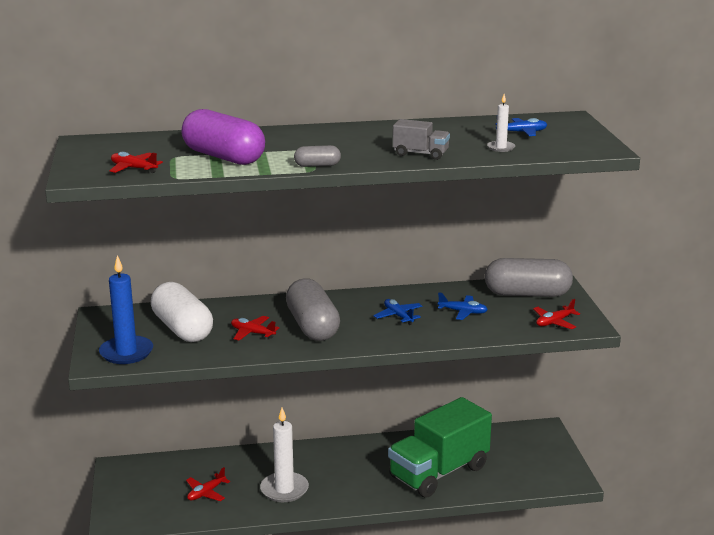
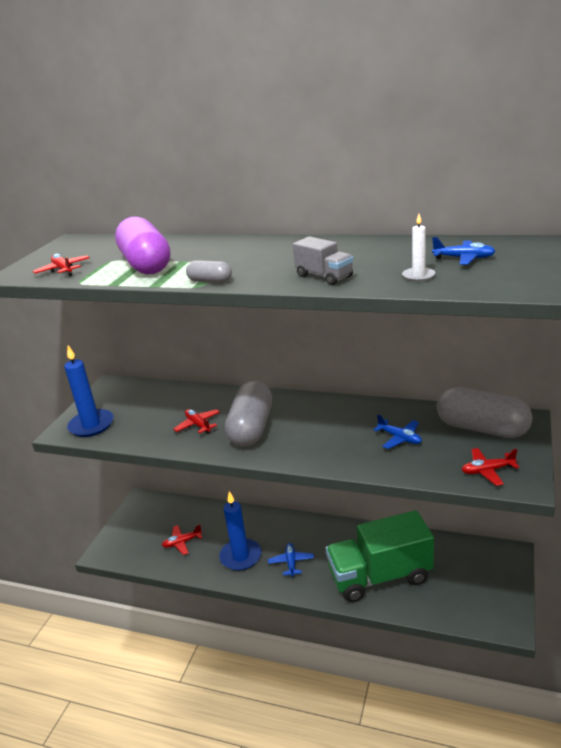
camera: 30 degrees right, 5 degrees up
(182, 329) = (151, 410): white capsule -> none
(284, 489) = (241, 556): white candle -> blue candle
(398, 316) = (335, 431): blue plane -> blue plane (291, 562)

